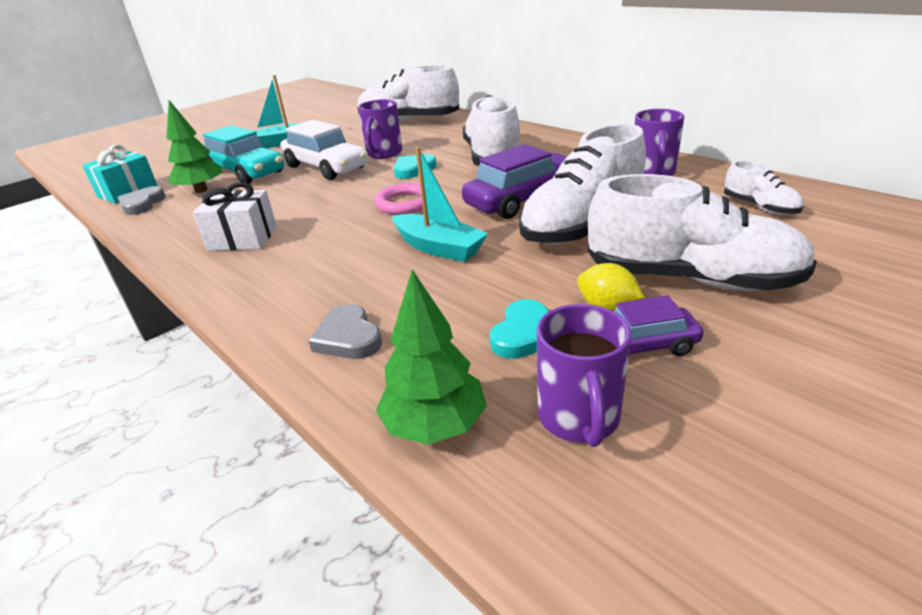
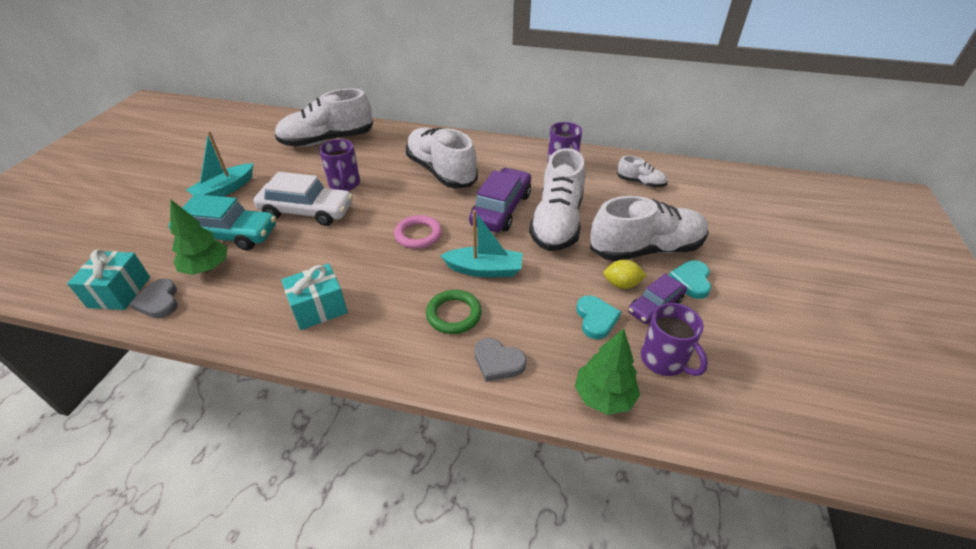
camera: 35 degrees left, 10 degrees up
(243, 238) = (319, 308): white gift -> turquoise gift
(356, 278) = (454, 314): none -> green ring
(413, 169) = (389, 197): turquoise heart -> turquoise heart (691, 281)

